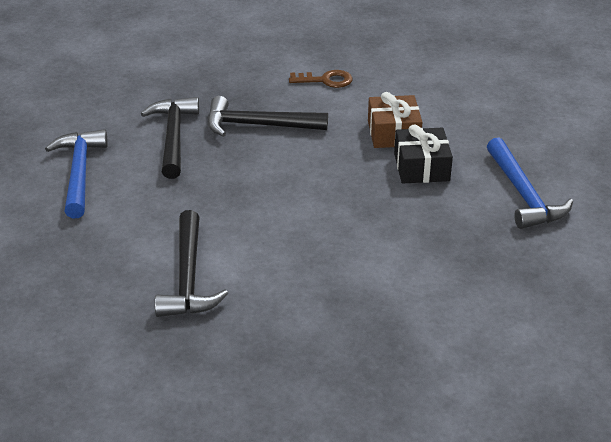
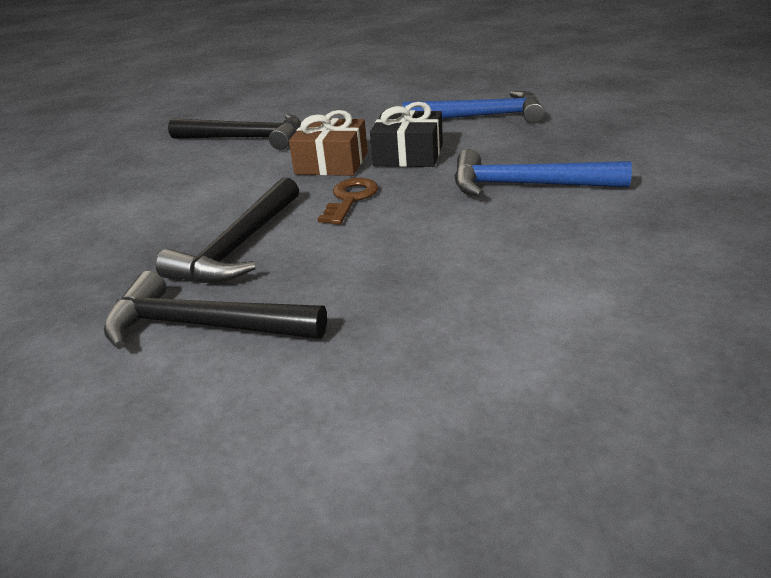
camera: 70 degrees left, 5 degrees down
(79, 173) = (228, 458): blue hammer -> blue hammer (526, 185)
(188, 277) = (601, 335): black hammer -> black hammer (245, 138)
(326, 80) = (180, 192): brown key -> brown key (350, 199)

